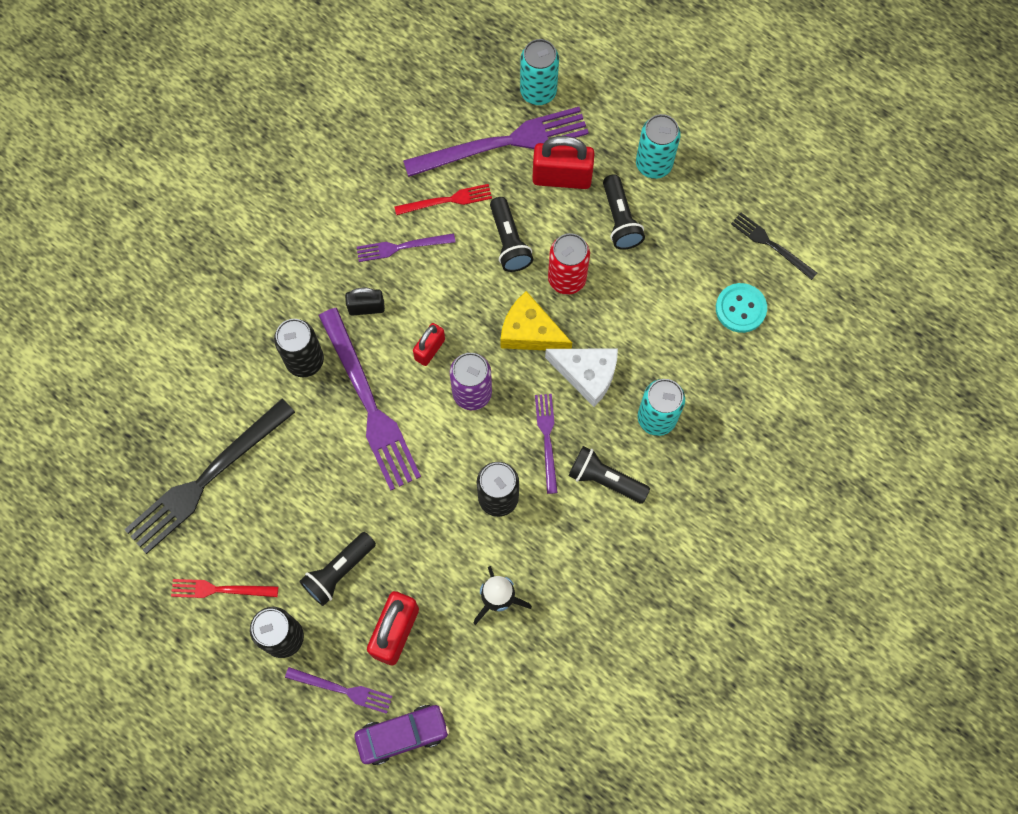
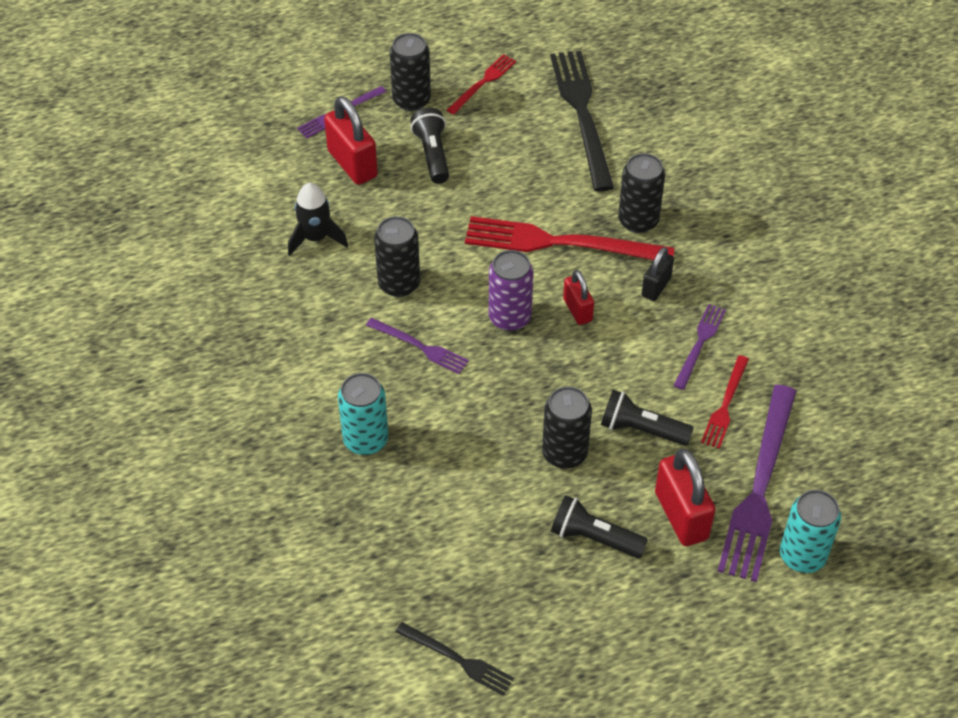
camera: 125 degrees right, 20 degrees down
(369, 404) = (560, 243): purple fork -> red fork
(402, 735) = (272, 130): purple car -> none
(530, 332) = (533, 392): yellow cheese -> none
(562, 177) = (681, 515): red padlock -> red padlock turned 60 degrees counterclockwise
(567, 279) = (564, 453): red can -> black can
(587, 375) = (454, 411): white cheese -> none
(605, 479) = (345, 367): black flashlight -> none
(653, 164) = (636, 610): turquoise can -> none
(740, 308) = (412, 582): turquoise button -> none
(771, 245) = (458, 659): black fork -> black fork turned 45 degrees clockwise

